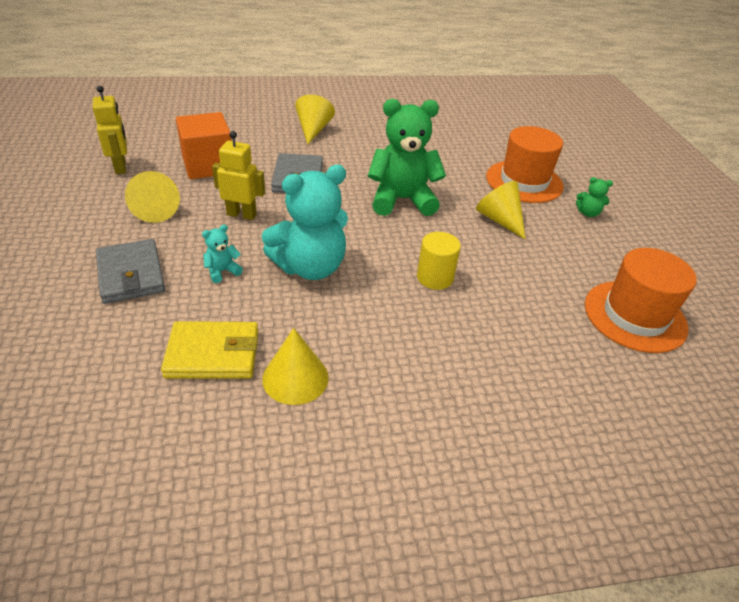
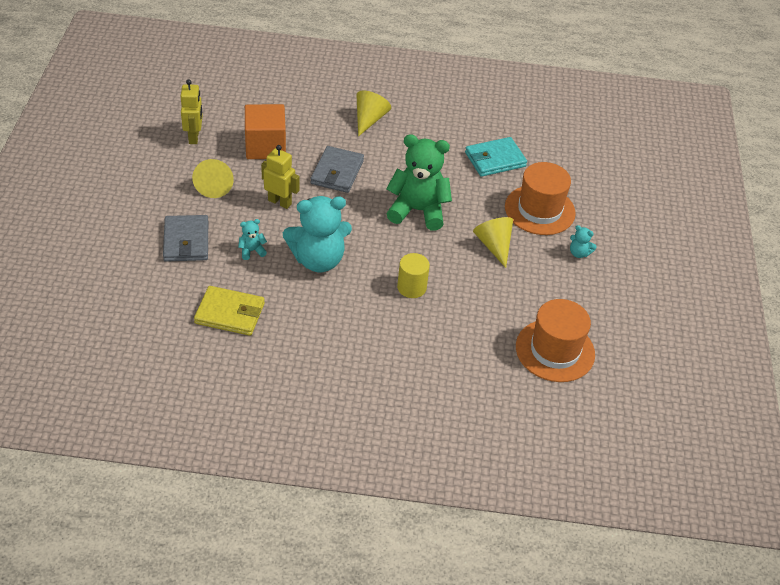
camera: 15 degrees right, 5 degrees up
(295, 378) = (280, 342): yellow cone -> none
(454, 146) = (495, 159): none -> turquoise wallet
(588, 213) = (579, 253): green teddy bear -> turquoise teddy bear

